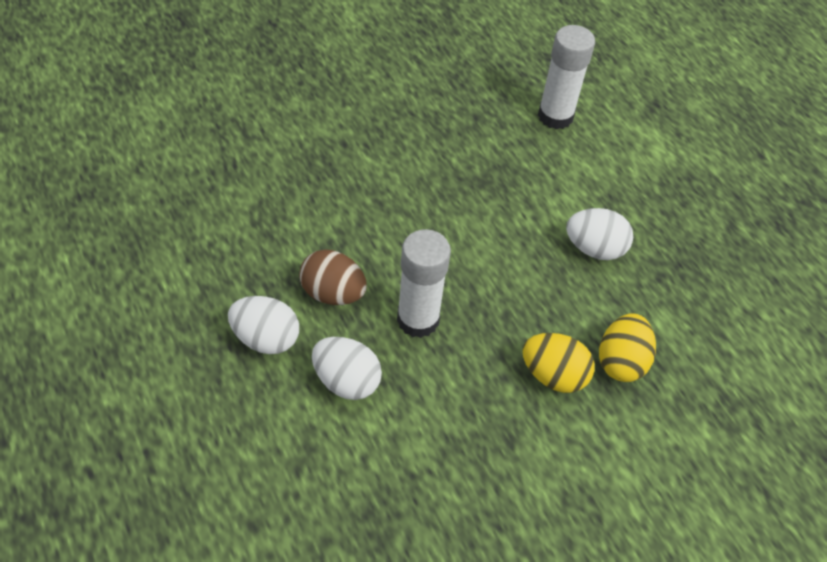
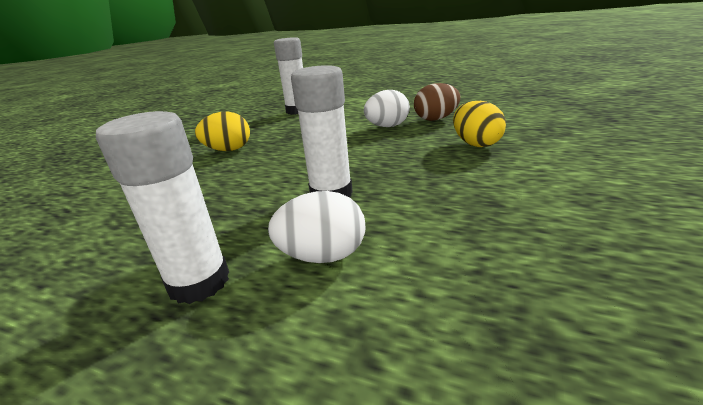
camera: 35 degrees left, 25 degrees down
(266, 338) = (199, 282): white egg -> white glue stick
(333, 293) = (241, 219): brown egg -> brown egg (436, 119)
(553, 375) = (457, 166): yellow egg -> yellow egg (228, 150)

